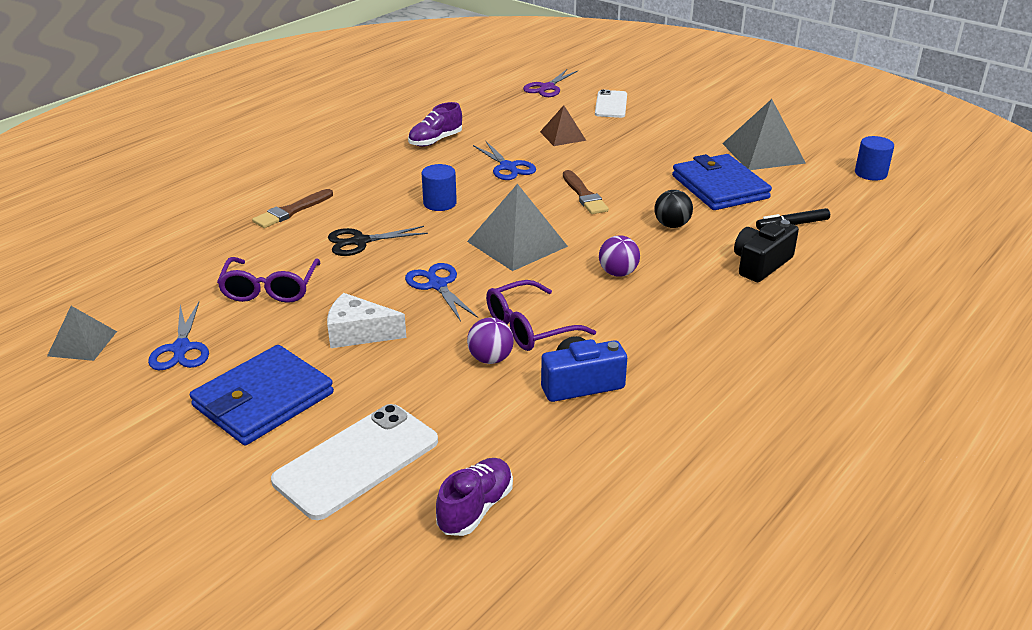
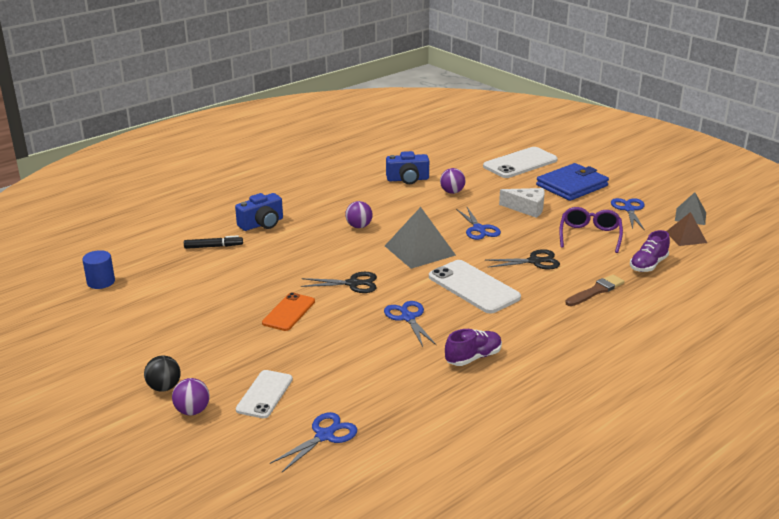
camera: 170 degrees left, 5 degrees down
(440, 203) = (473, 287): blue cylinder -> white phone
(475, 508) = (468, 148): purple shoe -> purple shoe (648, 265)
(529, 328) = (427, 203): purple glasses -> none
(547, 87) = (324, 436): purple scissors -> blue scissors
(562, 136) = (341, 351): brown pyramid -> brown pyramid (686, 237)
(584, 195) = (353, 284): brown brush -> black scissors
(636, 162) = (289, 312): none -> orange phone
(660, 92) = (192, 411): none -> purple ball
(671, 225) = (300, 254): black ball -> black ball (164, 387)
(720, 187) = (237, 281): blue wallet -> none
(761, 264) = (262, 224): black camera -> blue camera
(763, 153) = (166, 311): grey pyramid -> none

